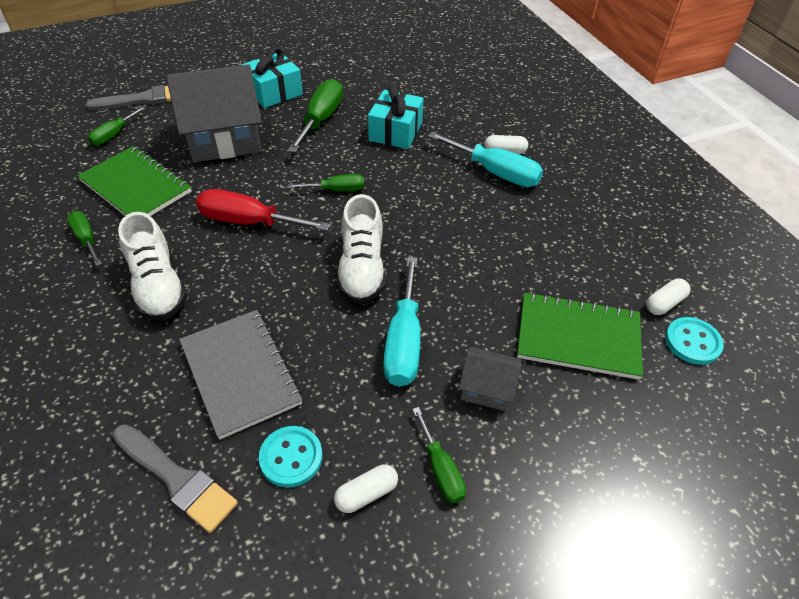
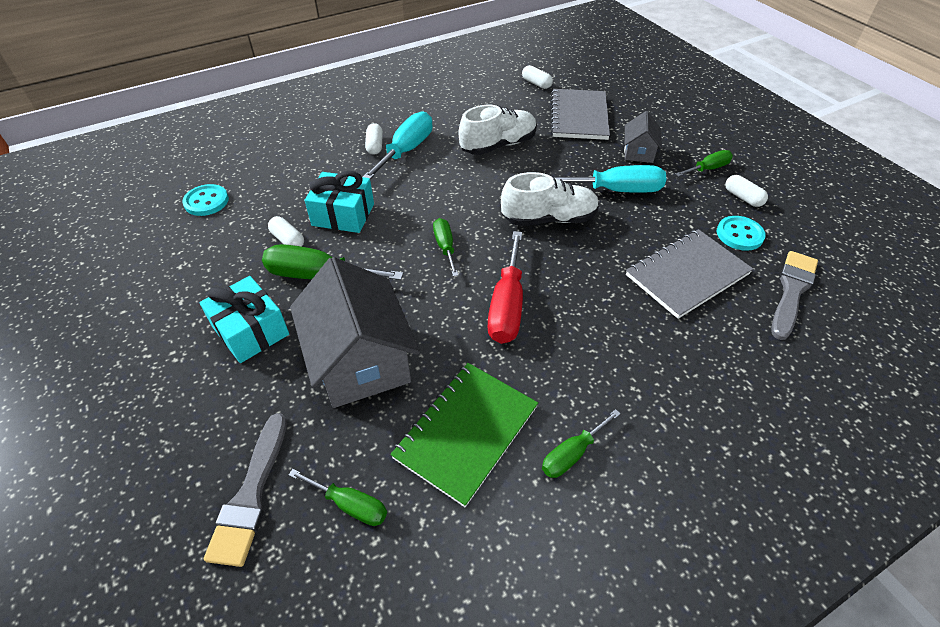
camera: 95 degrees left, 0 degrees up
(144, 99) = (251, 495): grey brush -> grey brush turned 150 degrees counterclockwise
(158, 287) = (619, 358): white shoe -> white shoe (498, 145)
(368, 104) = (288, 240): none -> white capsule
(578, 337) = (579, 116): green notebook -> grey notebook
(692, 342) = (565, 77): turquoise button -> turquoise button (206, 201)

